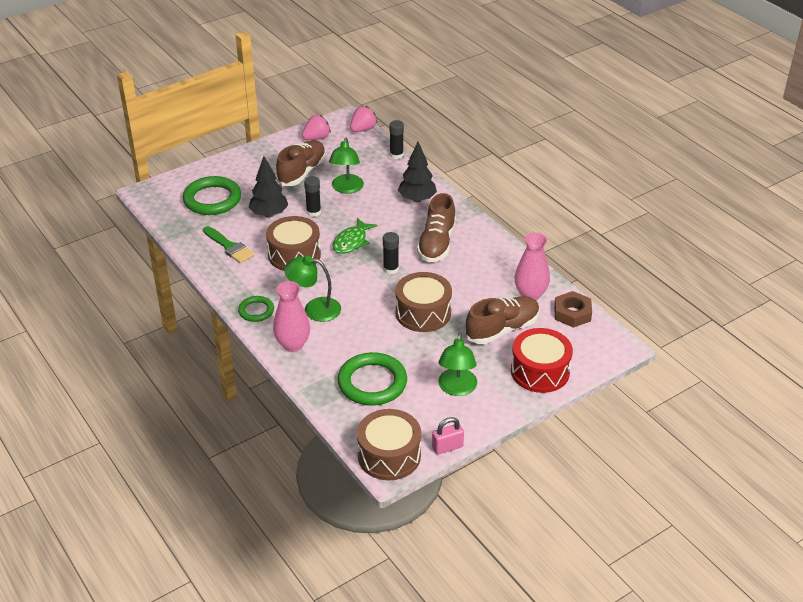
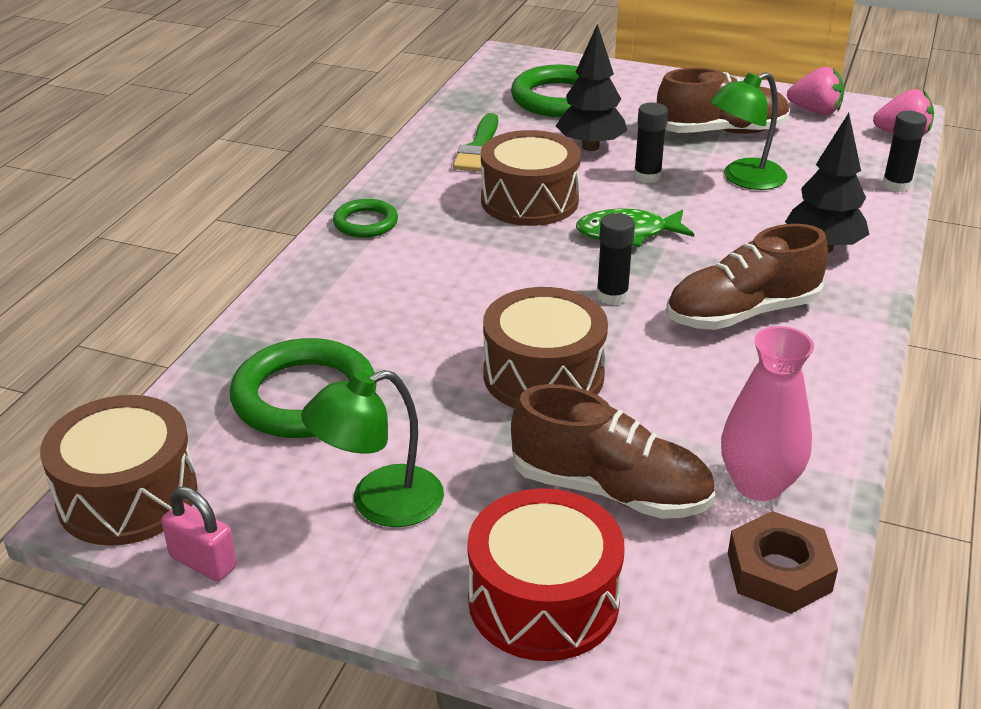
camera: 55 degrees right, 5 degrees down
(293, 344) = (322, 283): pink vase -> none
(314, 309) = (427, 267): green lamp -> none

